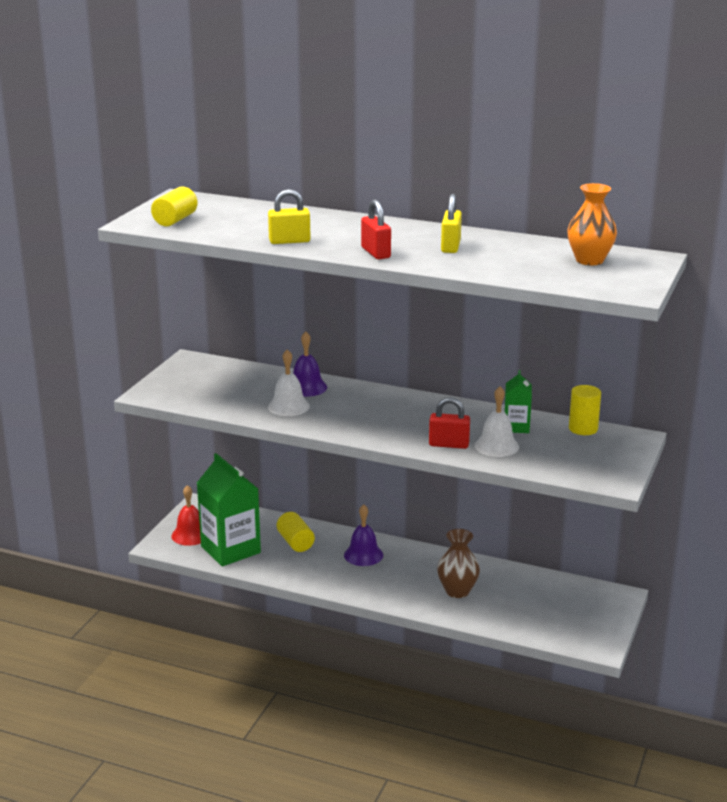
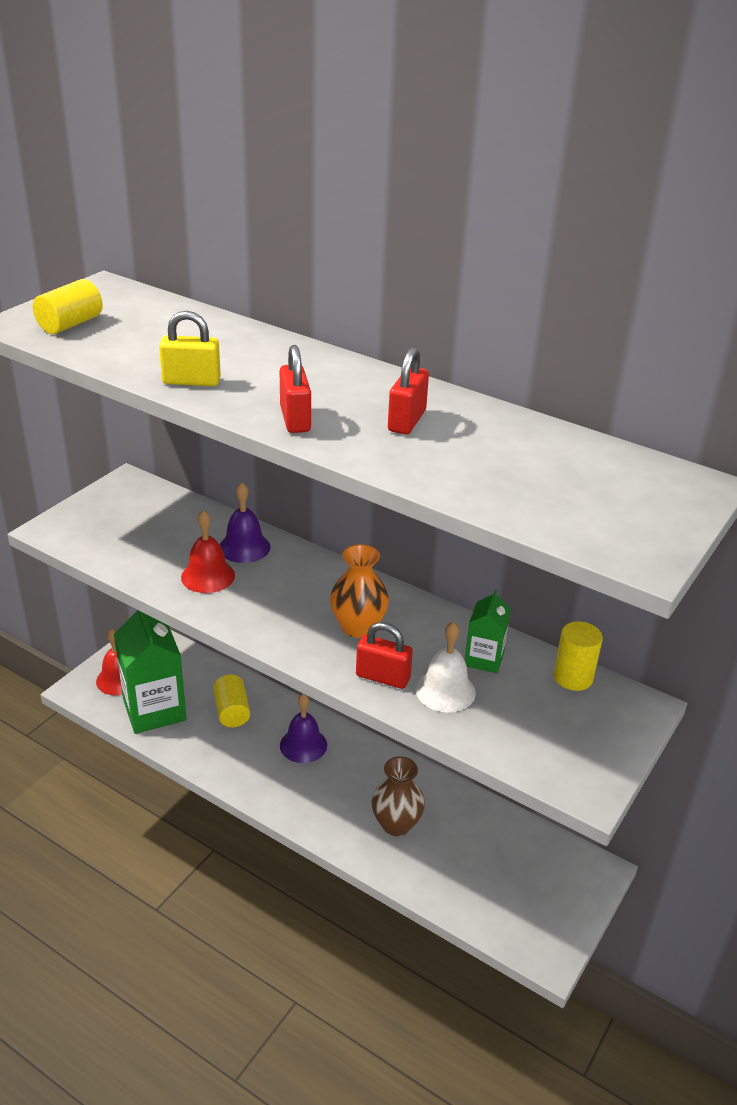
camera: 10 degrees right, 10 degrees up
(288, 406) = (208, 576): white bell -> red bell
(450, 246) = (407, 421): yellow padlock -> red padlock
(589, 260) = (598, 477): orange vase -> orange vase (358, 627)

